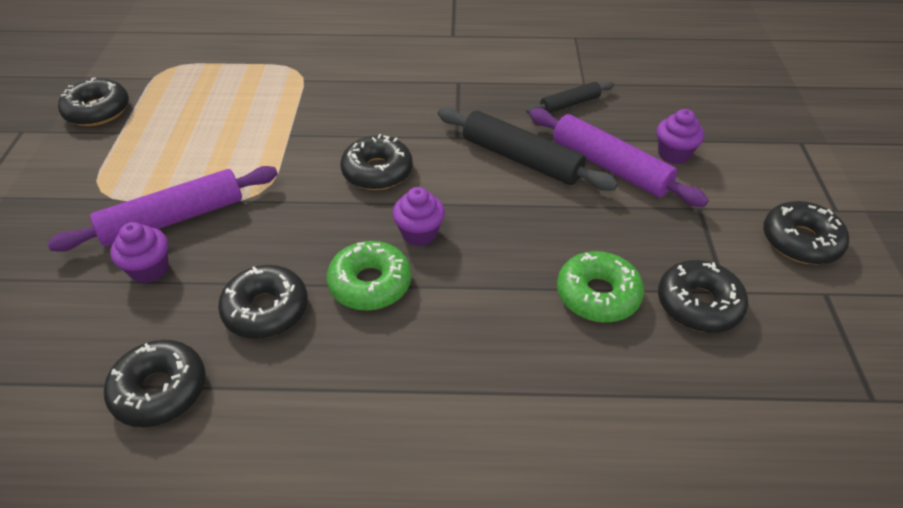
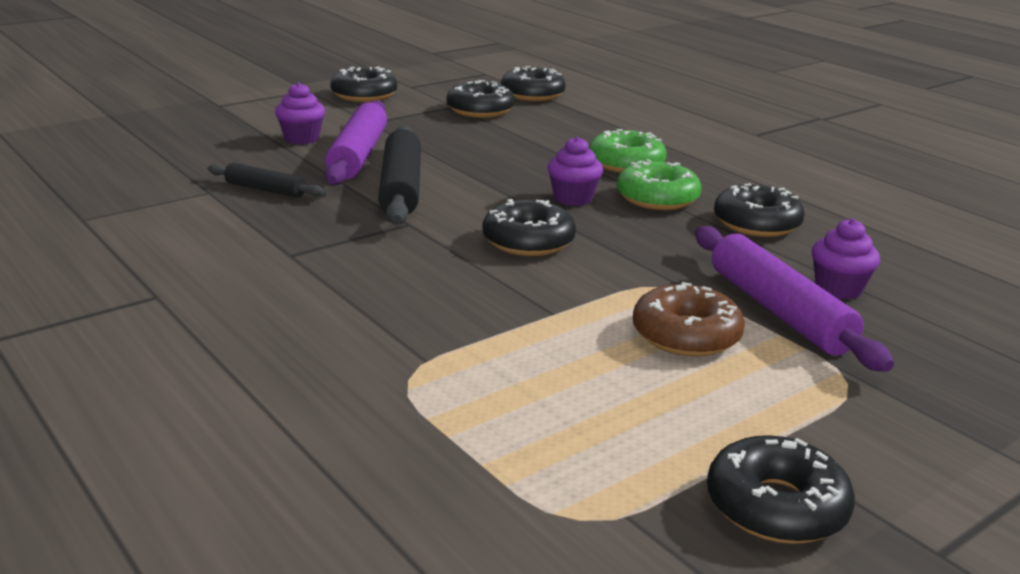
camera: 130 degrees left, 20 degrees down
(160, 390) = (881, 229): black donut -> black donut (532, 94)
(174, 219) = (778, 311): purple rolling pin -> purple rolling pin turned 45 degrees clockwise
(209, 165) = (686, 335): none -> brown donut
(598, 295) = (523, 133): green donut -> green donut (626, 163)

